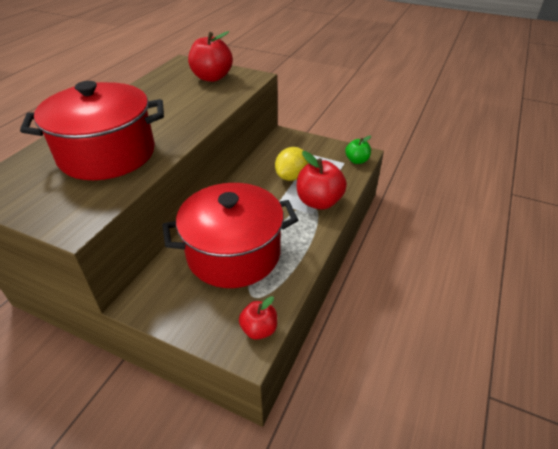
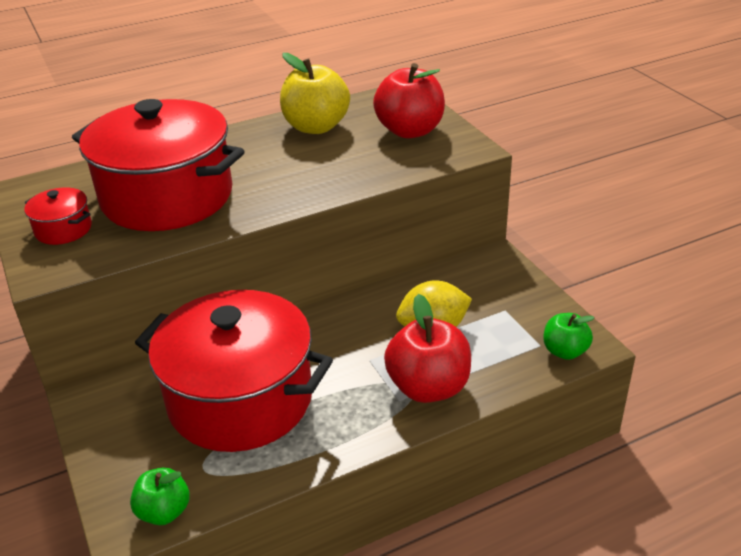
camera: 40 degrees right, 5 degrees down
(54, 198) = (63, 229): none -> red pot
(155, 90) = (316, 127): none -> yellow apple
(259, 329) = (164, 512): red apple -> green apple

